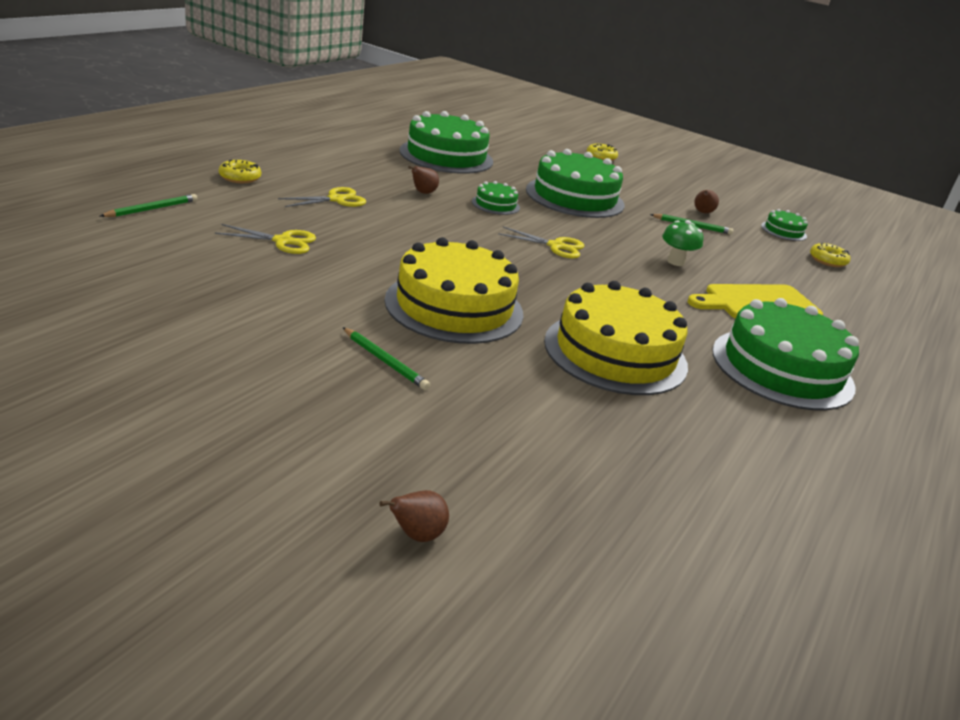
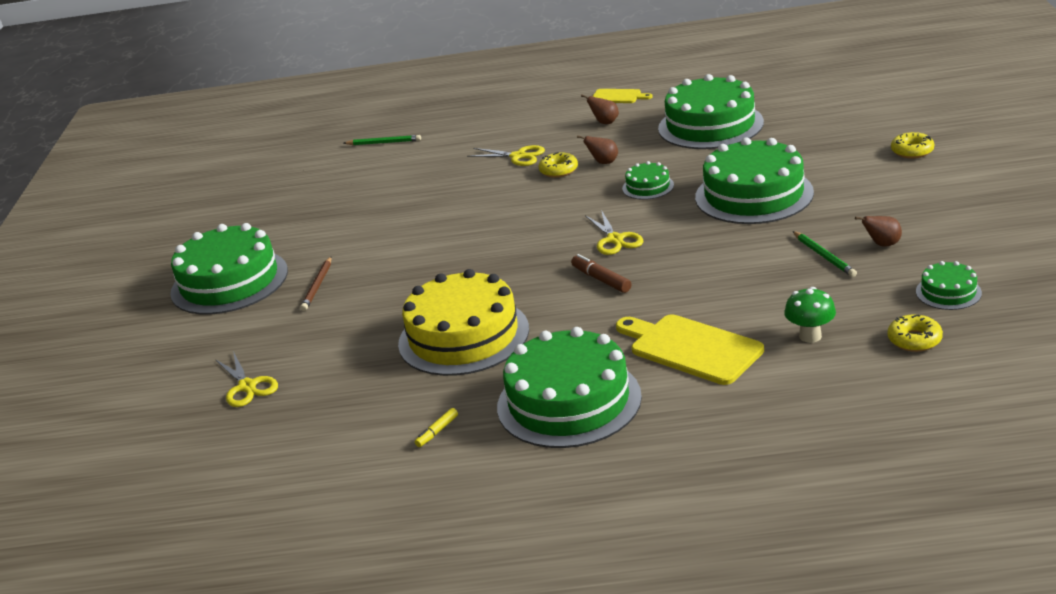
camera: 65 degrees right, 0 degrees up
(240, 177) = (484, 124): yellow donut -> yellow donut (558, 170)
(260, 396) = (229, 282): none -> green cake
(283, 241) = (416, 185): yellow scissors -> yellow scissors (247, 386)
(326, 143) = (618, 97): none -> yellow cutting board
(385, 361) = (317, 286): green pencil -> brown pencil
(416, 535) = (164, 376): brown pear -> brown pear (605, 122)
(454, 306) = (428, 265): yellow cake -> none
(610, 277) = (601, 279): none -> brown marker
(675, 262) = (703, 286): green mushroom -> green mushroom (810, 336)
(768, 435) = (437, 432): none -> yellow marker

